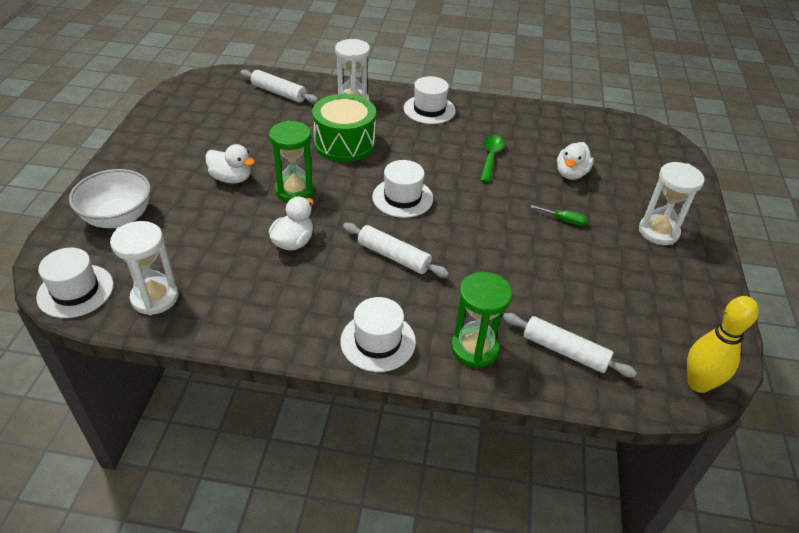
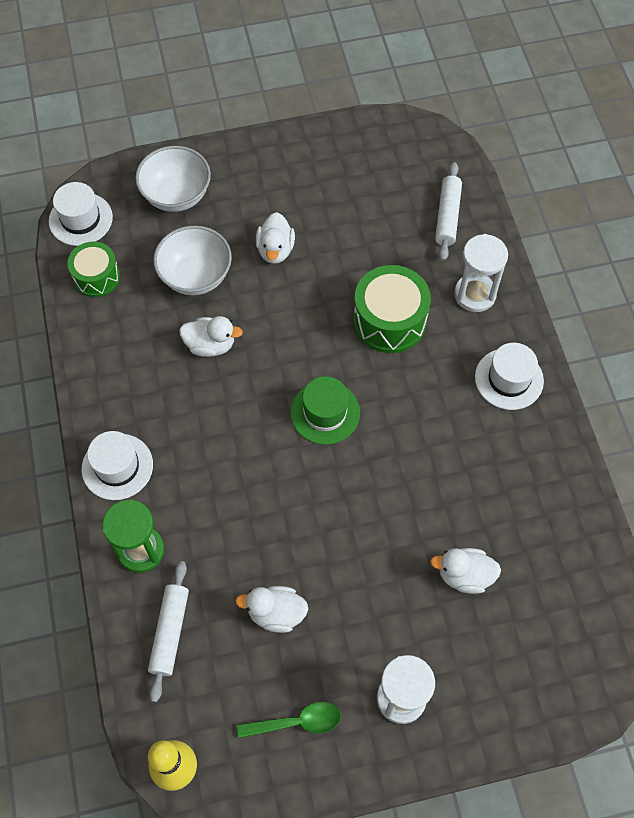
camera: 70 degrees right, 20 degrees up
(155, 298) = (96, 277): white hourglass -> green drum
(215, 231) = (196, 276): none -> white bowl
(294, 191) = (285, 311): green hourglass -> none
(393, 256) = (231, 438): white rolling pin -> none
(402, 198) = (325, 412): white hat -> green hat
(490, 157) = (447, 477): green spoon -> green spoon (296, 722)
(564, 220) = (369, 588): green screwdriver -> none
(569, 277) = (276, 613): none -> white duck

